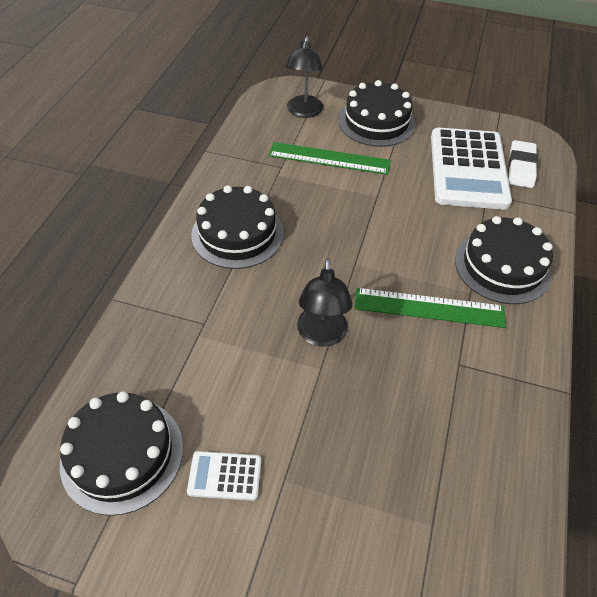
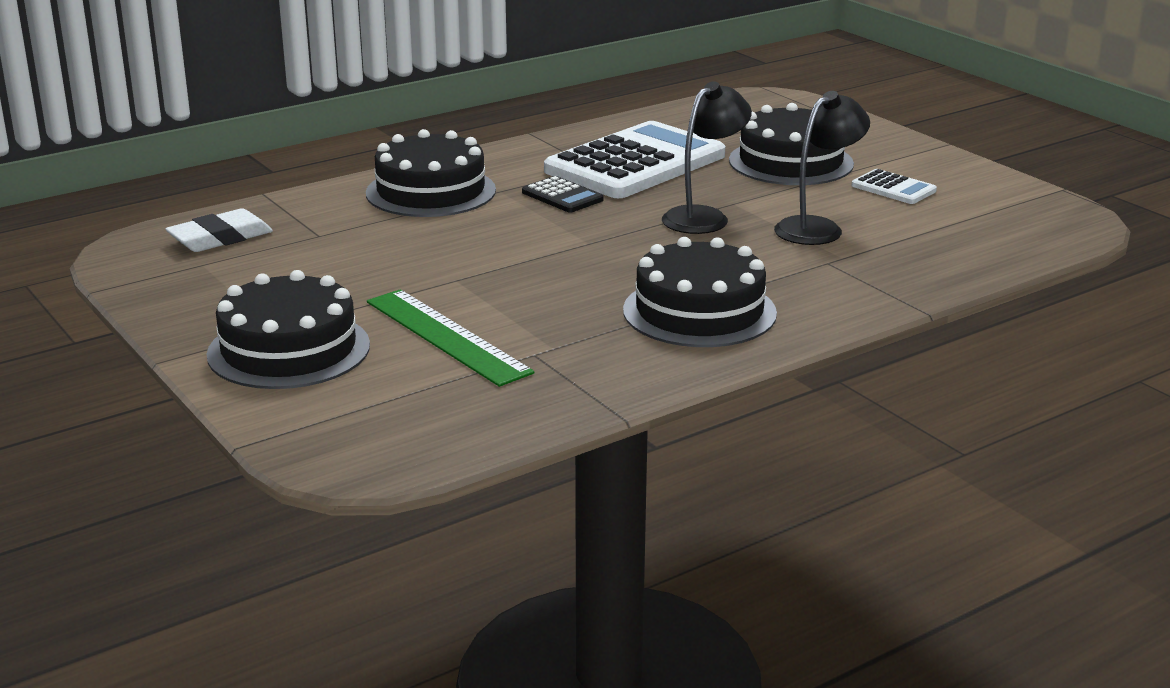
camera: 140 degrees left, 25 degrees down
(122, 454) = (986, 223): black cake -> black cake (791, 162)
(304, 112) = (374, 409): black lamp -> black lamp (817, 228)
(429, 308) = (562, 196): green ruler -> black calculator
(468, 169) = (286, 259): white calculator -> white calculator (635, 163)

